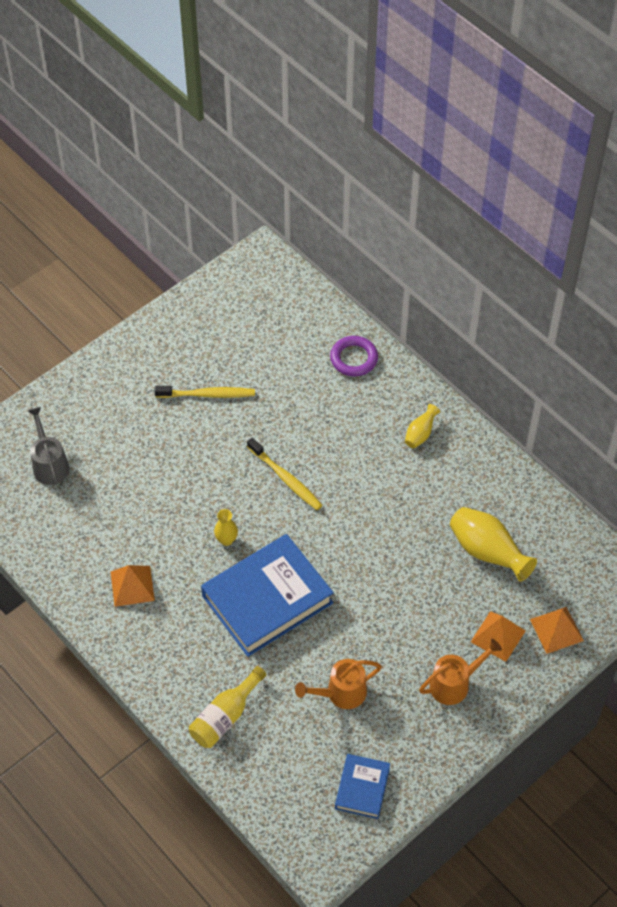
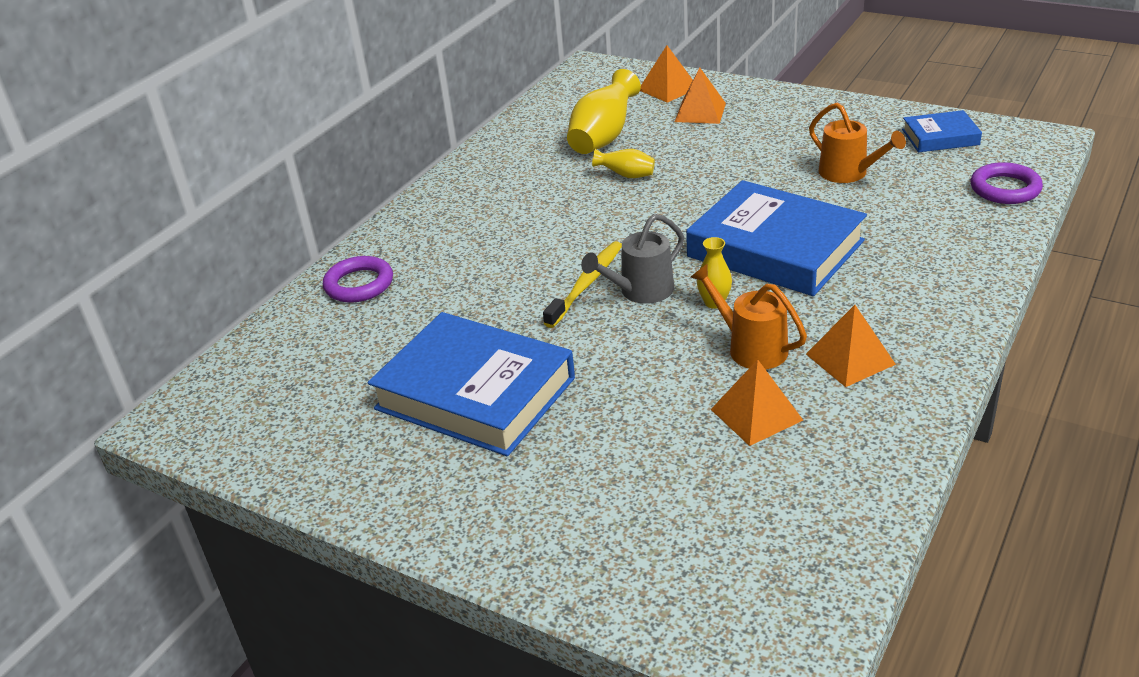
camera: 105 degrees left, 20 degrees down
(49, 464) = (704, 525): grey watering can -> grey watering can (640, 291)
(113, 519) = (756, 414): none -> orange pyramid
(207, 394) = (475, 393): yellow toothbrush -> blue book
(225, 716) = (954, 233): yellow bottle -> none
(263, 785) = (1005, 189): none -> purple ring
(420, 434) = (463, 210): yellow vase -> yellow vase (626, 176)
(454, 683) = (774, 120): orange watering can -> orange watering can (750, 347)

